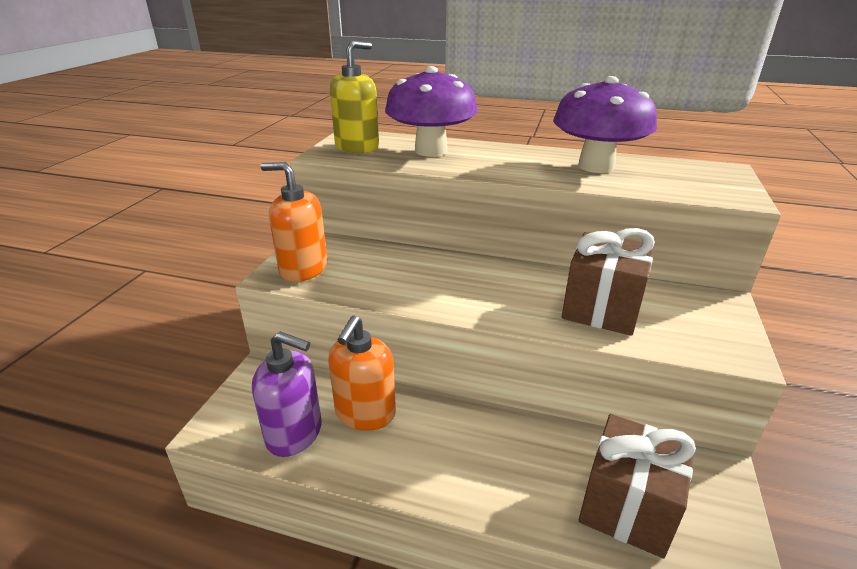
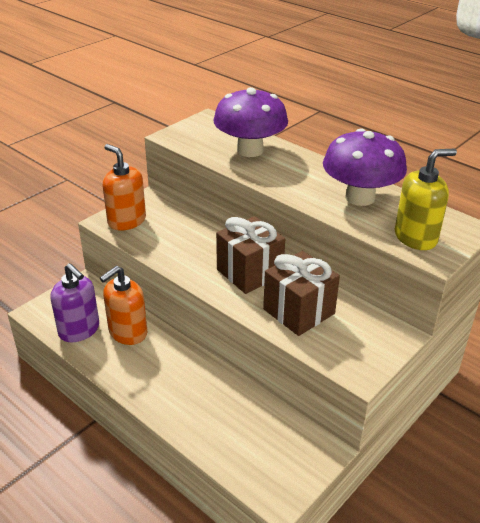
camera: 25 degrees right, 5 degrees up
(357, 147) = (200, 133): yellow soap dispenser -> yellow soap dispenser (416, 237)
(627, 507) = (241, 444): brown gift -> brown gift (249, 273)

